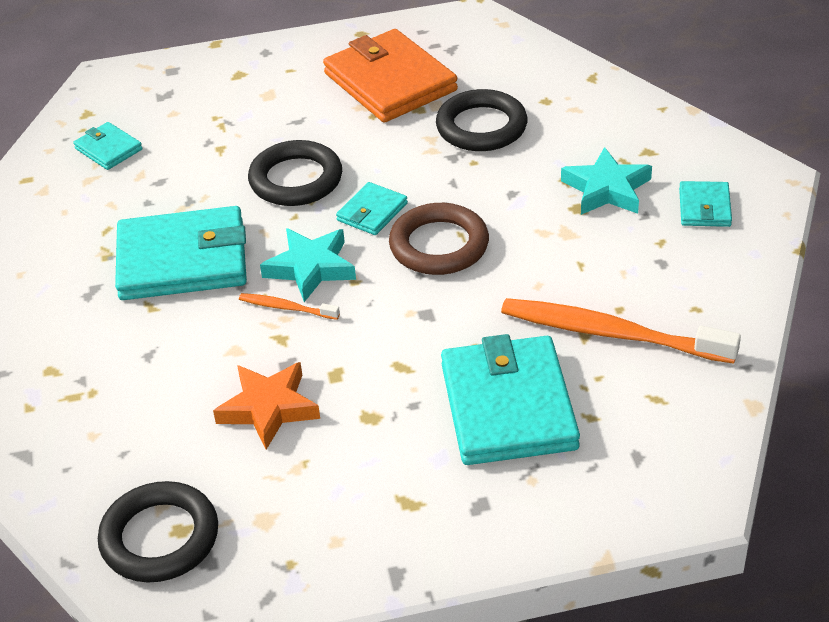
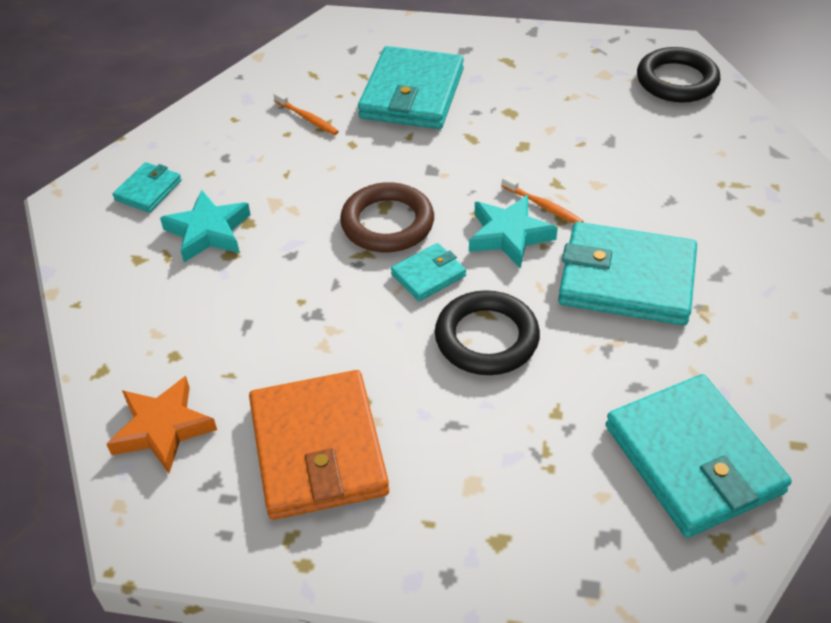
camera: 160 degrees left, 5 degrees up
(108, 149) = (693, 459): turquoise wallet -> turquoise wallet, size x2.08
(269, 408) = (582, 135): orange star -> orange star (162, 428)
(481, 127) = (263, 342): black ring -> none
(611, 333) = (307, 118): orange toothbrush -> orange toothbrush, size x0.46

